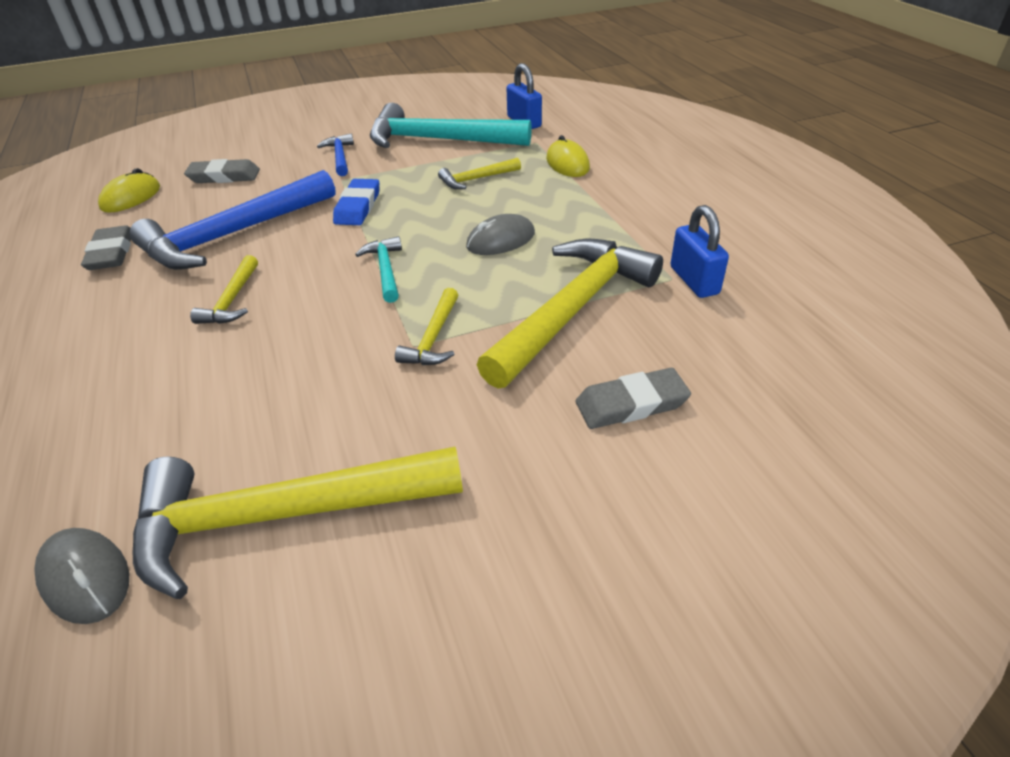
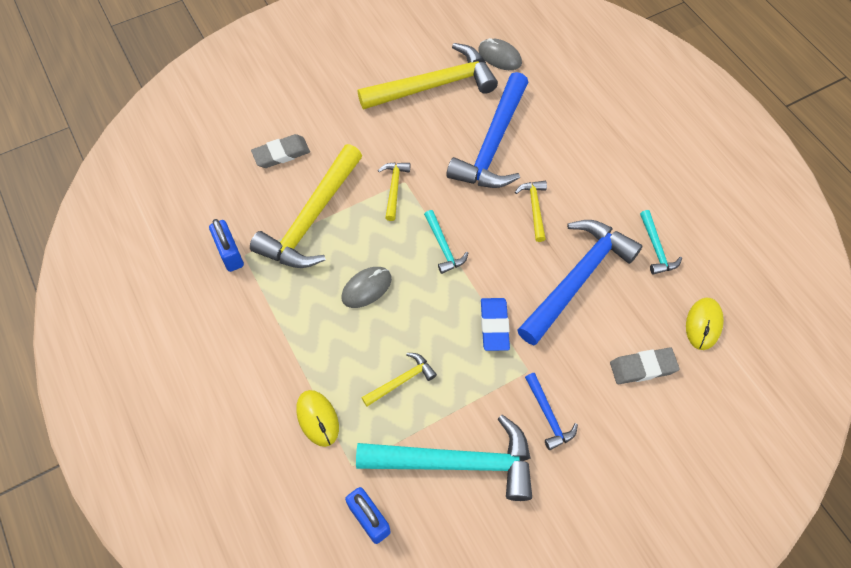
camera: 170 degrees right, 20 degrees up
(111, 253) = (656, 248): grey eraser -> turquoise hammer
(233, 388) = (493, 144): none -> blue hammer

